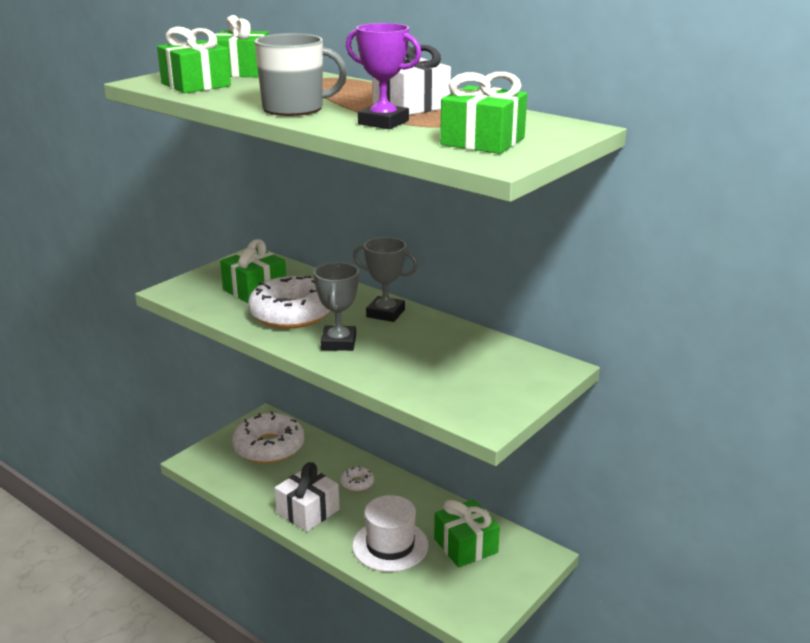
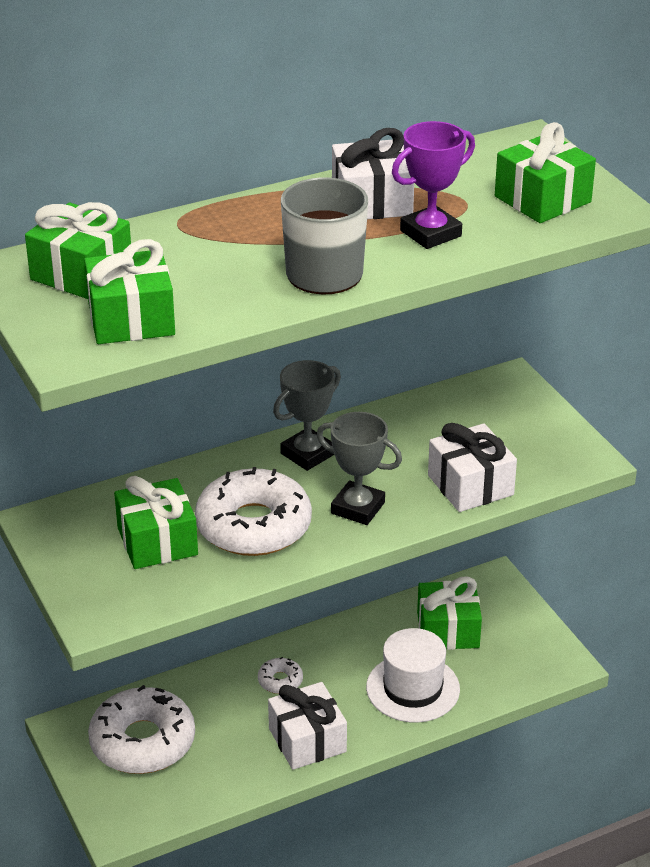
camera: 65 degrees left, 10 degrees up
(402, 378) = (470, 485): none -> white gift

